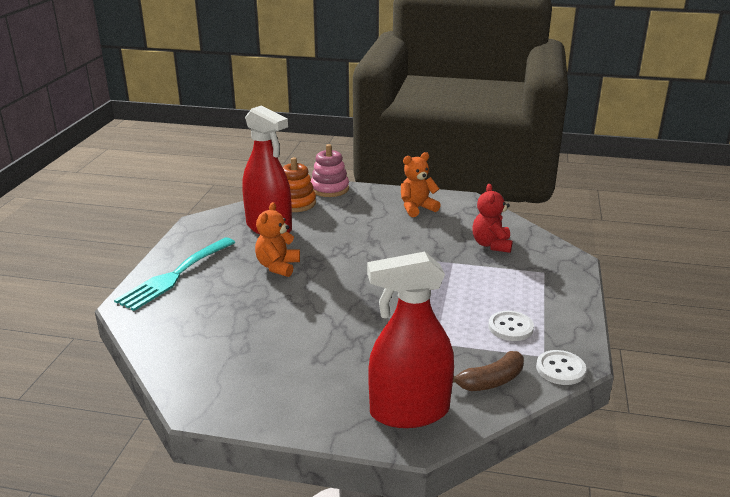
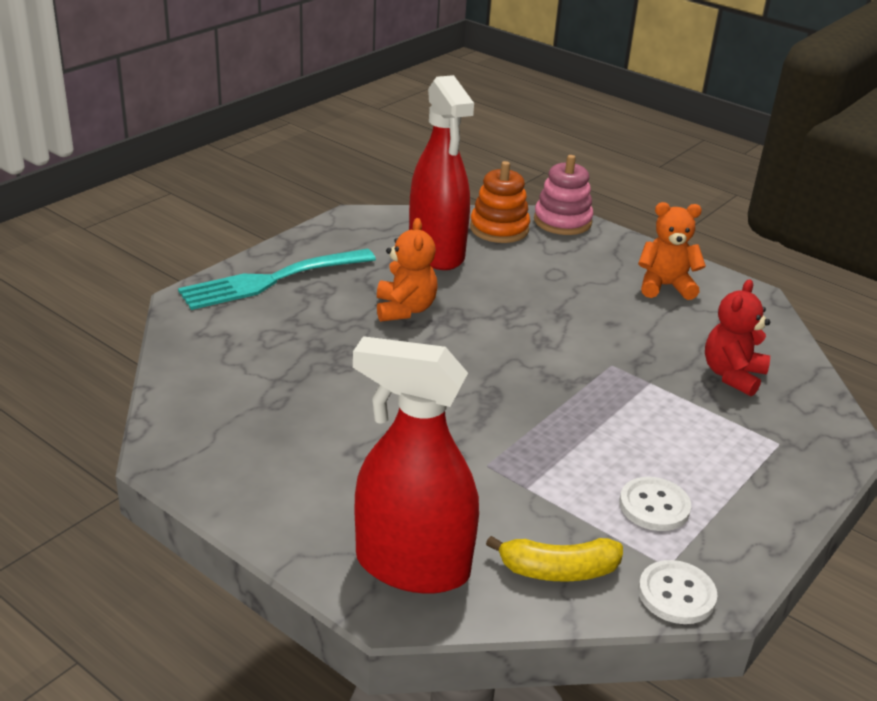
camera: 25 degrees right, 5 degrees up
(278, 266) = (404, 309): orange teddy bear -> orange teddy bear turned 135 degrees clockwise
(490, 381) = (558, 570): brown banana -> yellow banana

